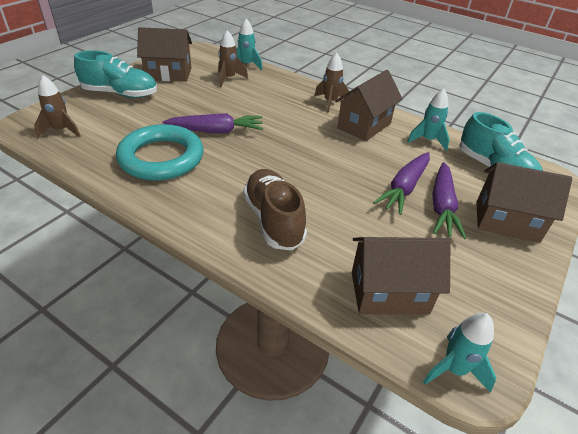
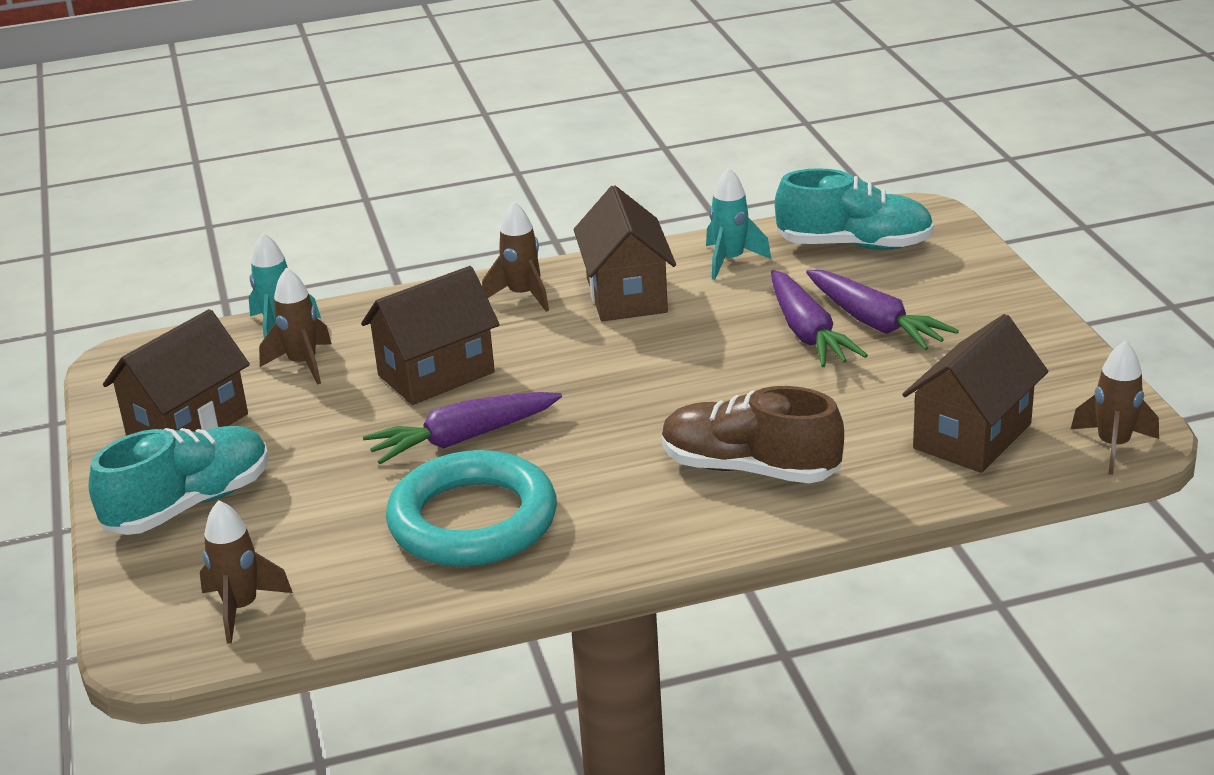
camera: 45 degrees left, 10 degrees down
(216, 131) = (463, 439): purple carrot -> purple carrot turned 150 degrees counterclockwise
(454, 369) = (1113, 446): turquoise rocket -> brown rocket
(506, 221) = (952, 292): brown house -> brown house (436, 374)

